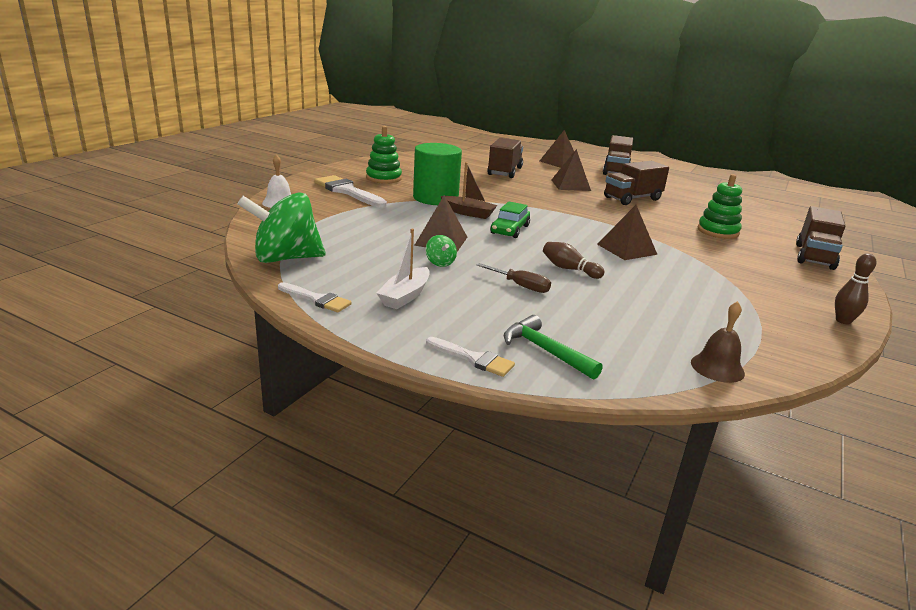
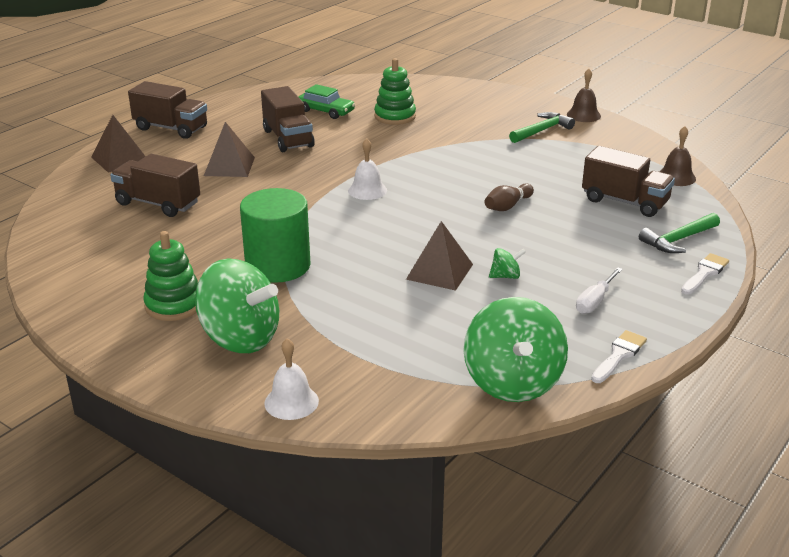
camera: 80 degrees left, 5 degrees up
(347, 191) = (240, 338): white brush -> green spinning top
(405, 296) = (595, 301): white boat -> white screwdriver
(468, 213) = (340, 246): brown boat -> none
(509, 230) = (398, 225): green car -> green car (325, 111)
(520, 286) = (554, 236): brown screwdriver -> none
(562, 221) = (367, 190): none -> white bell
(626, 249) = (449, 169): brown pyramid -> none
(764, 294) = (542, 131): none -> green hammer
(814, 256) = (455, 91): brown truck -> brown truck (624, 202)
(843, 321) = (583, 115): brown bowling pin -> brown bell

